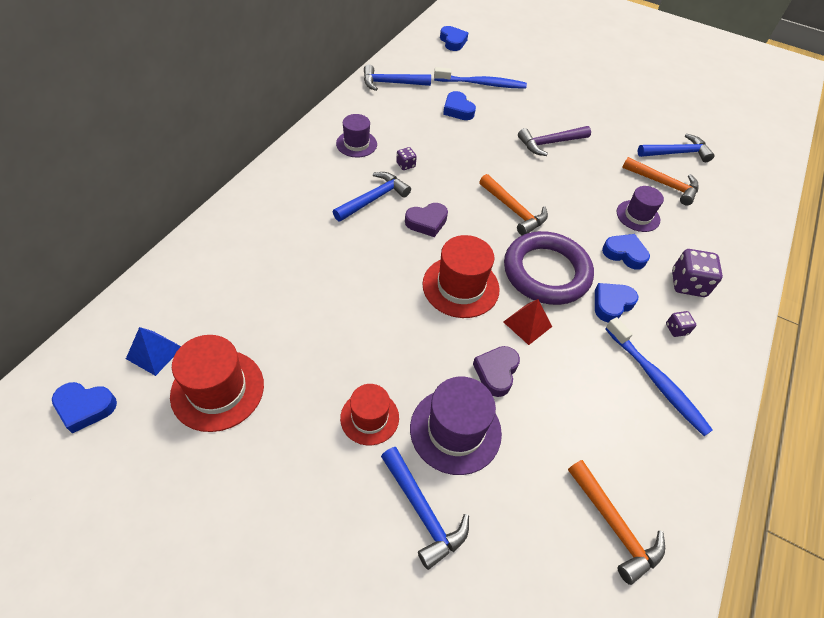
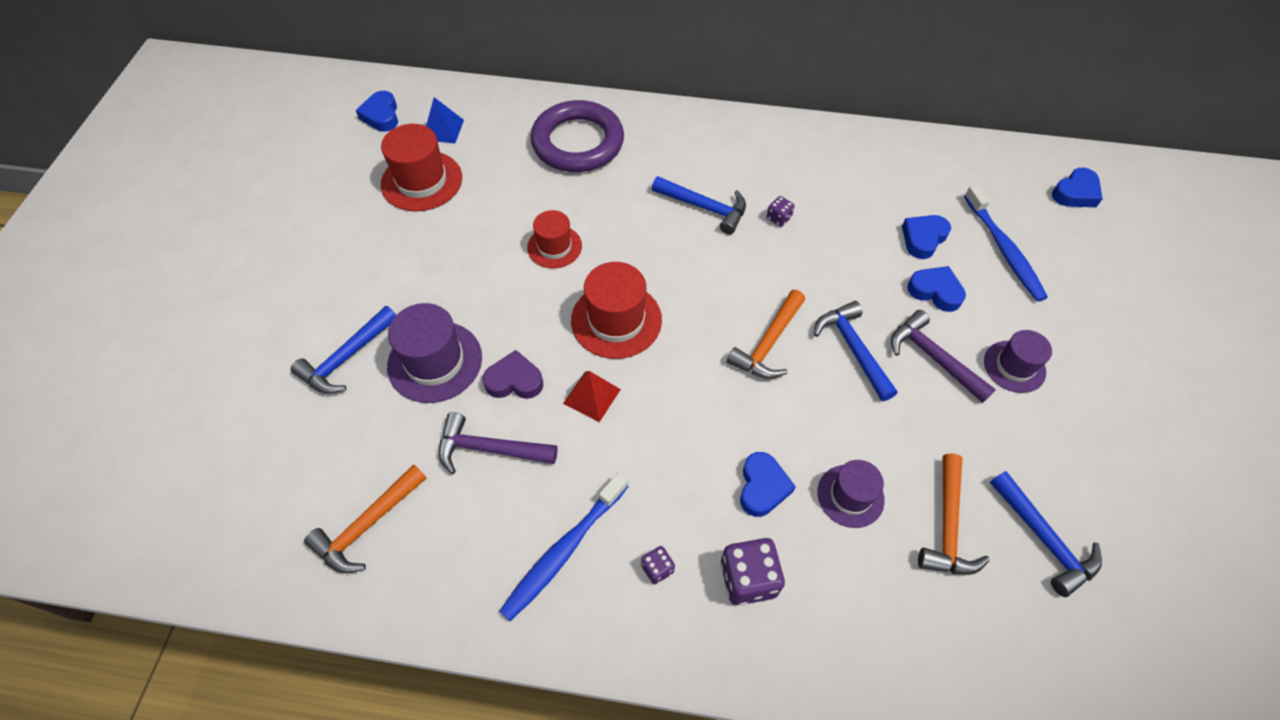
camera: 75 degrees right, 5 degrees up
(356, 144) = (783, 165): purple hat -> purple hat (1014, 366)
(369, 417) = (427, 291): red hat -> red hat (554, 247)
(391, 83) = (921, 160): blue hammer -> blue hammer (853, 349)
(426, 222) = (696, 264): purple heart -> none
(546, 272) = (681, 400): purple ring -> purple ring (578, 142)
(558, 408) = (490, 449): none -> purple hammer
(611, 304) = (664, 483): blue heart -> blue heart (935, 291)

